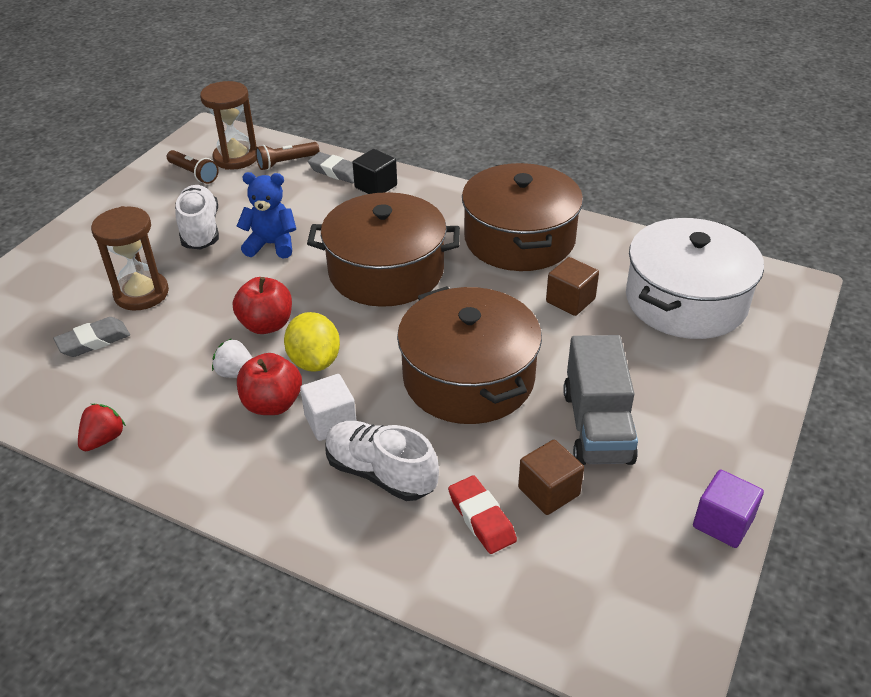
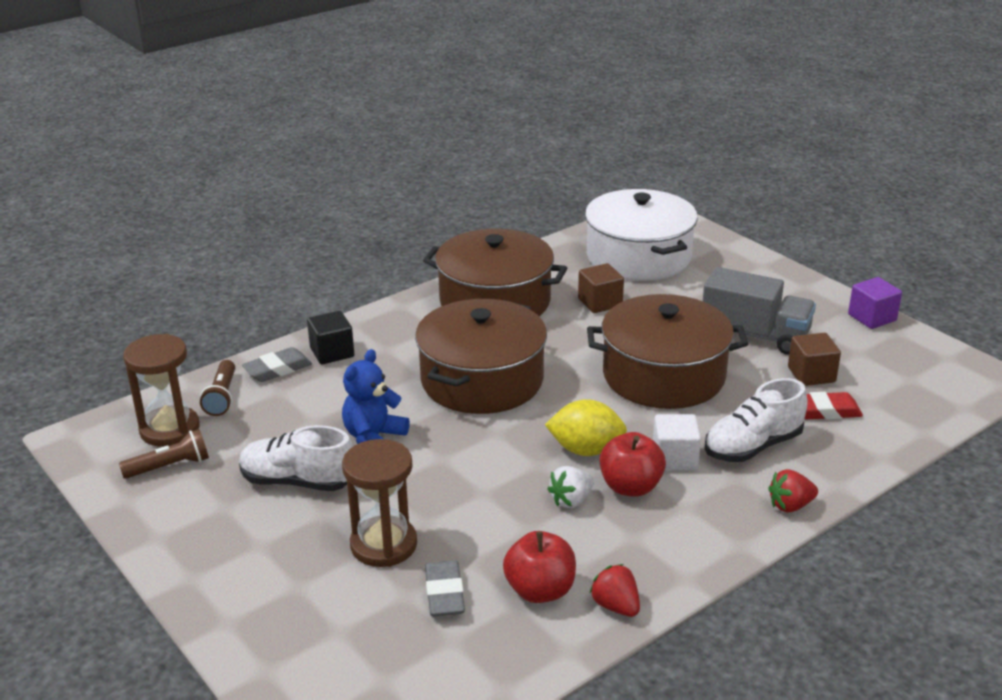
camera: 65 degrees left, 10 degrees down
(266, 325) = (509, 467): red apple -> red apple (540, 590)
(292, 525) = (790, 506): none -> red strawberry

